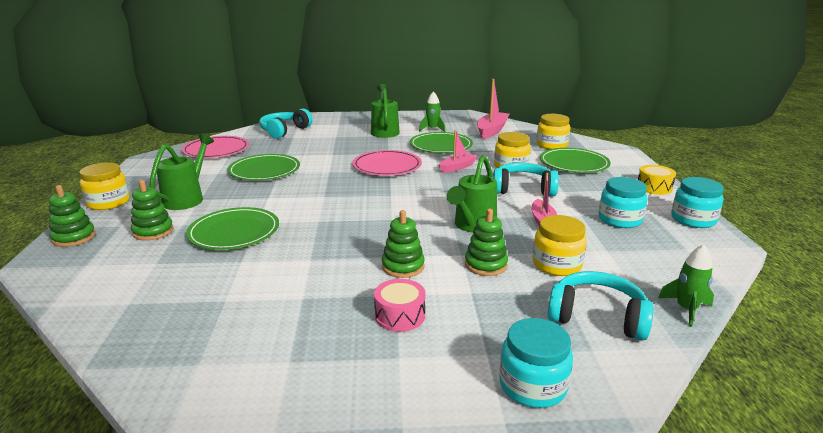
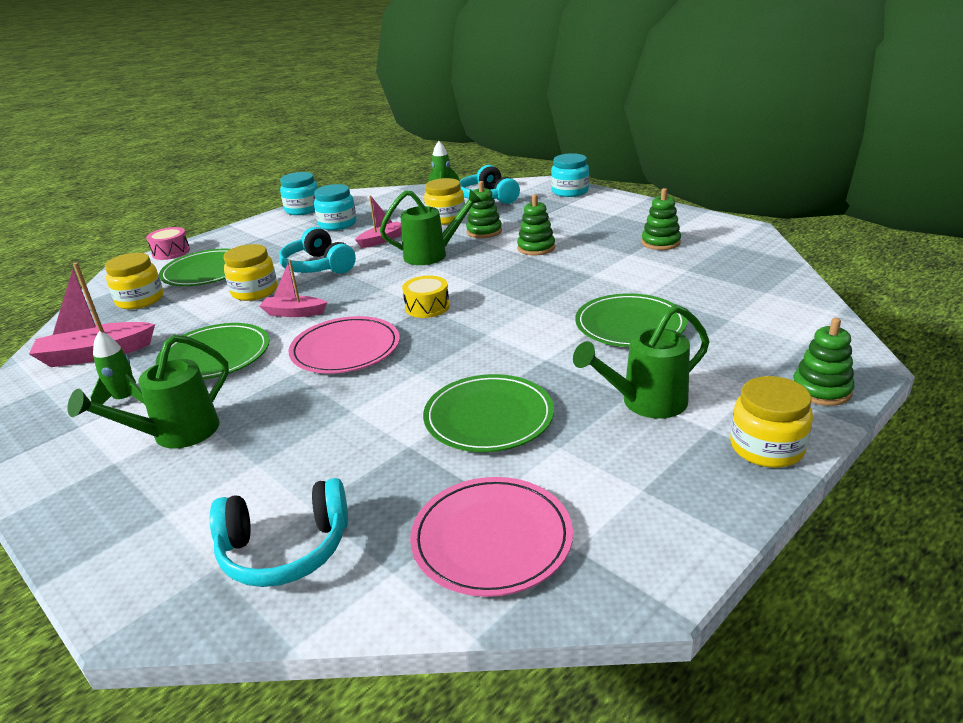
camera: 130 degrees left, 5 degrees up
(153, 231) = (717, 360): green stacking toy -> green stacking toy (660, 242)
(400, 315) = (584, 227): pink drum -> pink drum (171, 252)
(654, 187) = (243, 232): yellow drum -> yellow drum (427, 307)

